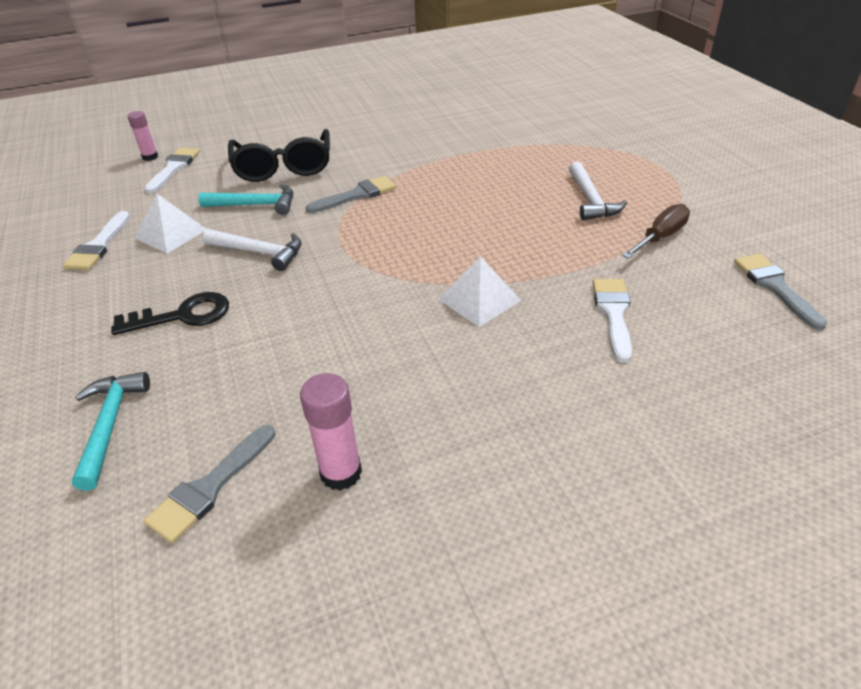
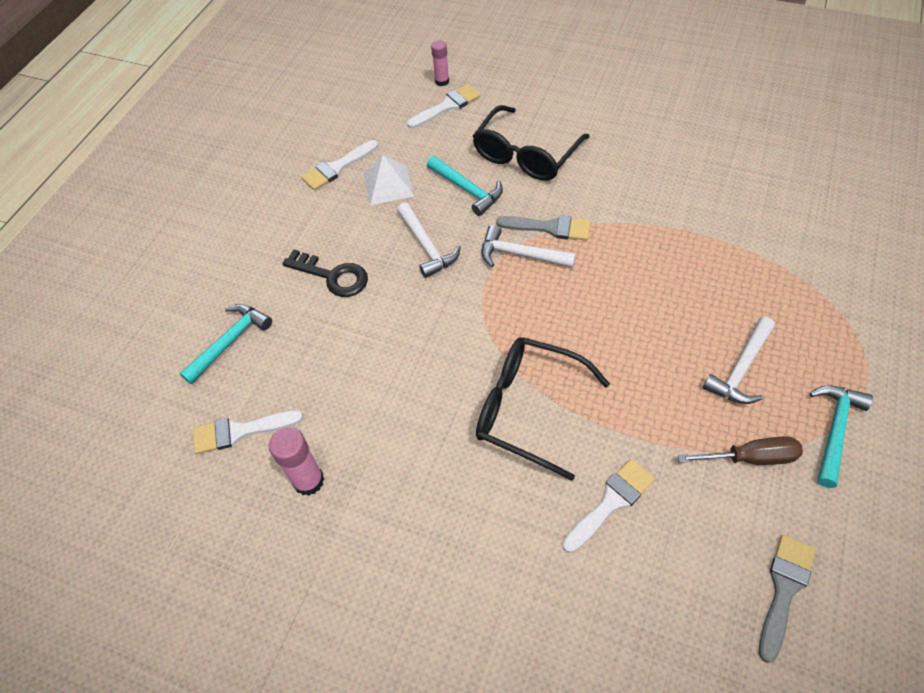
camera: 45 degrees right, 15 degrees up
(210, 487) = (240, 431): grey brush -> white brush
(352, 219) = (520, 255): none -> white hammer
(479, 299) = (528, 409): white pyramid -> black glasses
(683, 198) = (834, 430): none -> turquoise hammer

